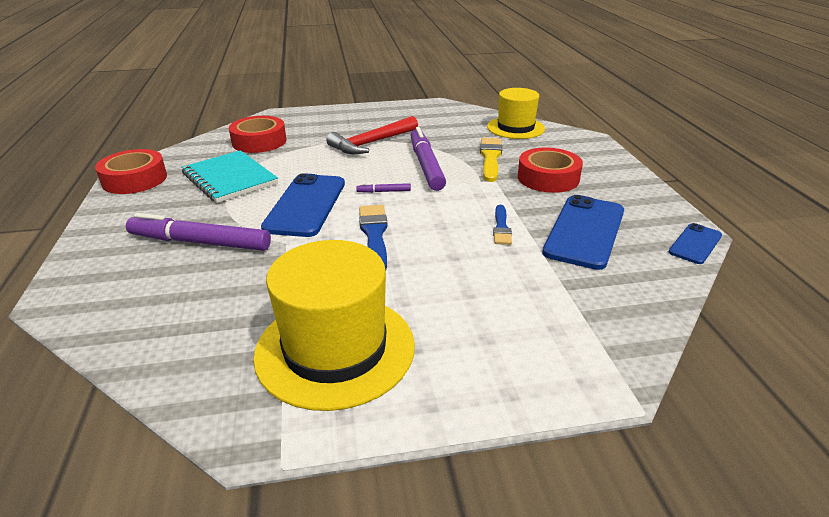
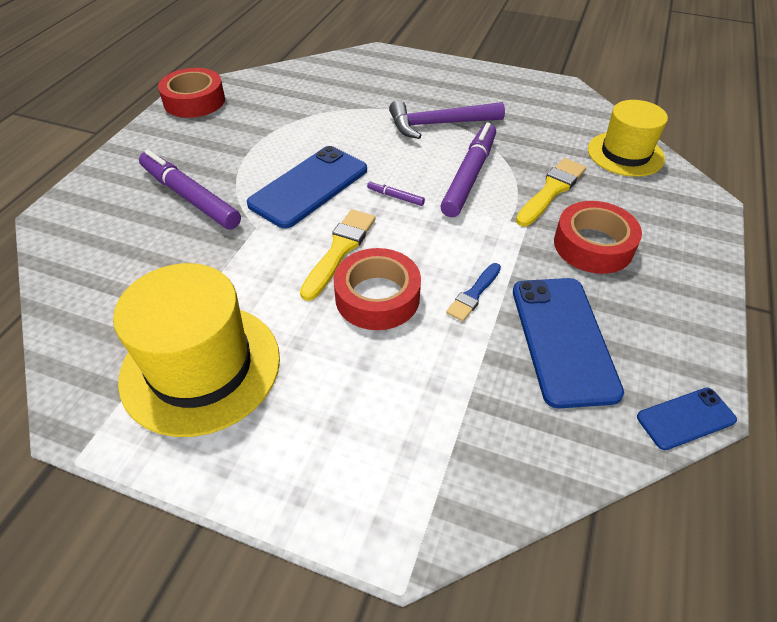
camera: 30 degrees right, 15 degrees up
(230, 179) = (270, 127): turquoise notebook -> none
(259, 141) = (332, 86): red tape -> red tape (377, 297)
(371, 143) = (438, 124): red hammer -> purple hammer
(374, 235) = (339, 250): blue brush -> yellow brush
(584, 231) = (563, 339): blue phone -> blue phone turned 60 degrees counterclockwise

